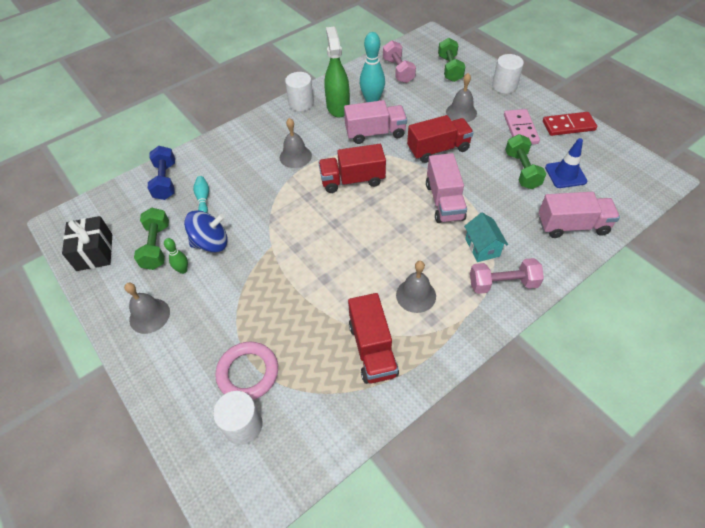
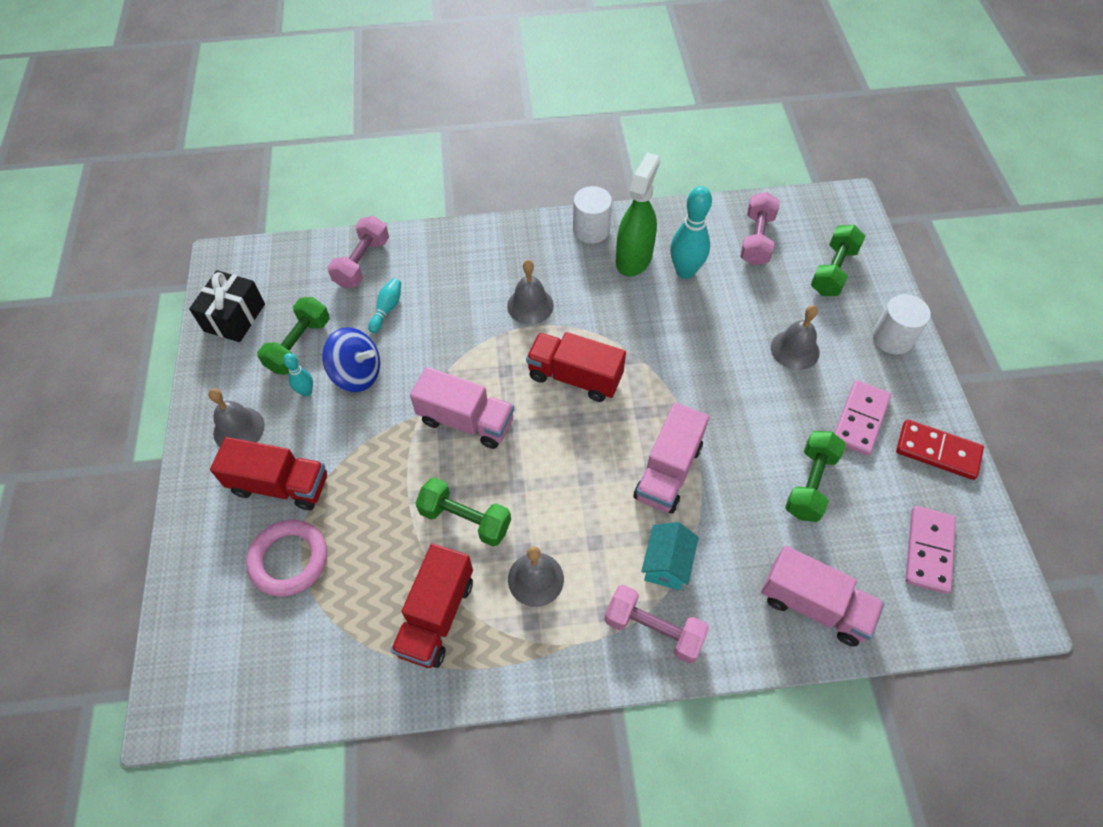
camera: 30 degrees right, 5 degrees up
(165, 181) = (362, 262): blue dumbbell -> pink dumbbell
(183, 270) = (306, 392): green bowling pin -> turquoise bowling pin
(243, 425) = (245, 617): white cylinder -> none
(347, 287) = (465, 519): none -> green dumbbell
(375, 133) = (653, 323): pink truck -> pink truck (466, 421)
(438, 149) = (718, 390): red truck -> red truck (280, 485)
(565, 174) = (868, 524): blue traffic cone -> none
(602, 172) = (928, 550): none -> pink domino

